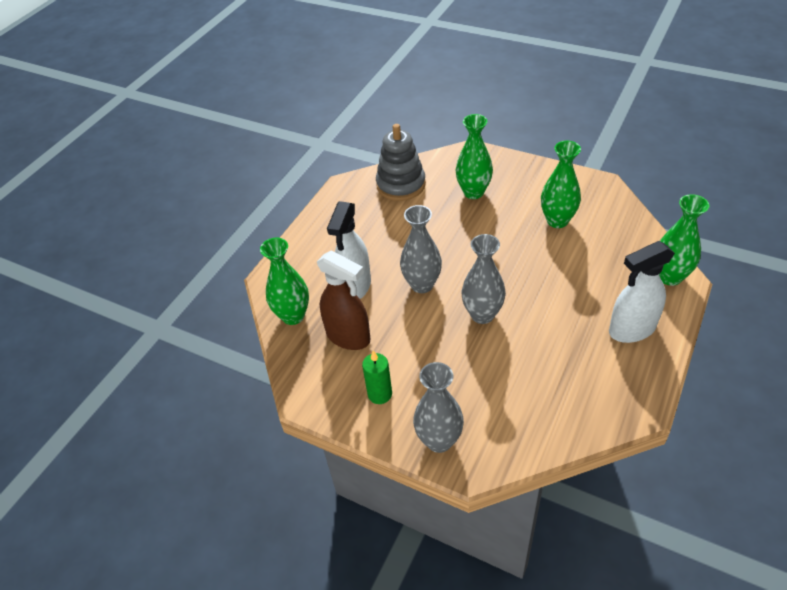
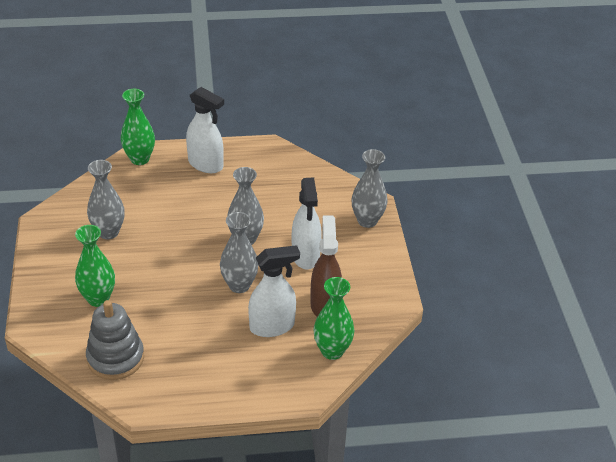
camera: 130 degrees left, 5 degrees down
(380, 394) = (358, 263): green candle -> none
(423, 353) = (305, 256): none -> white spray bottle
(557, 221) = (108, 232): green vase -> grey vase

